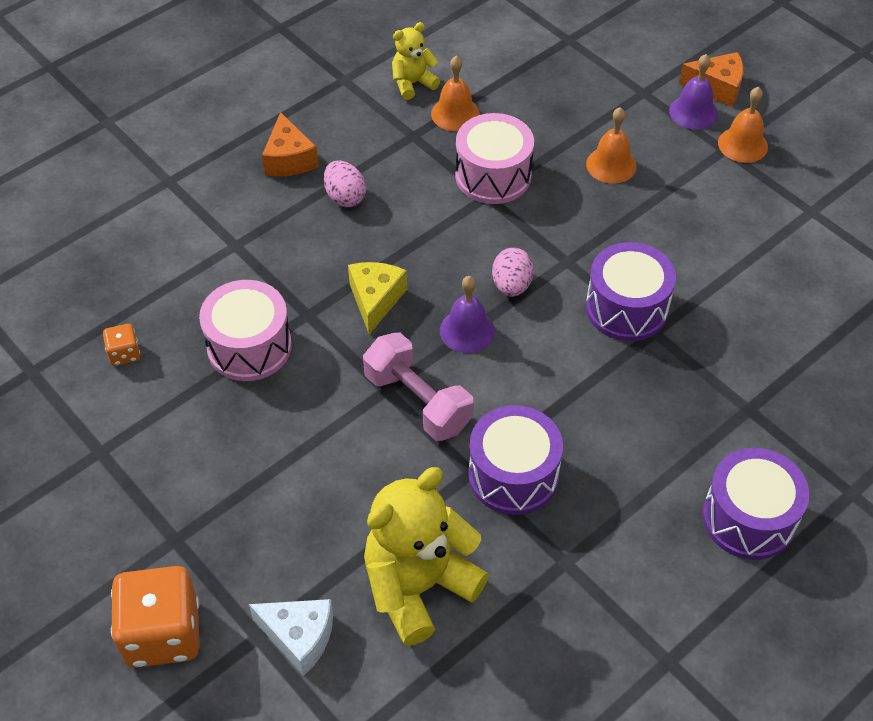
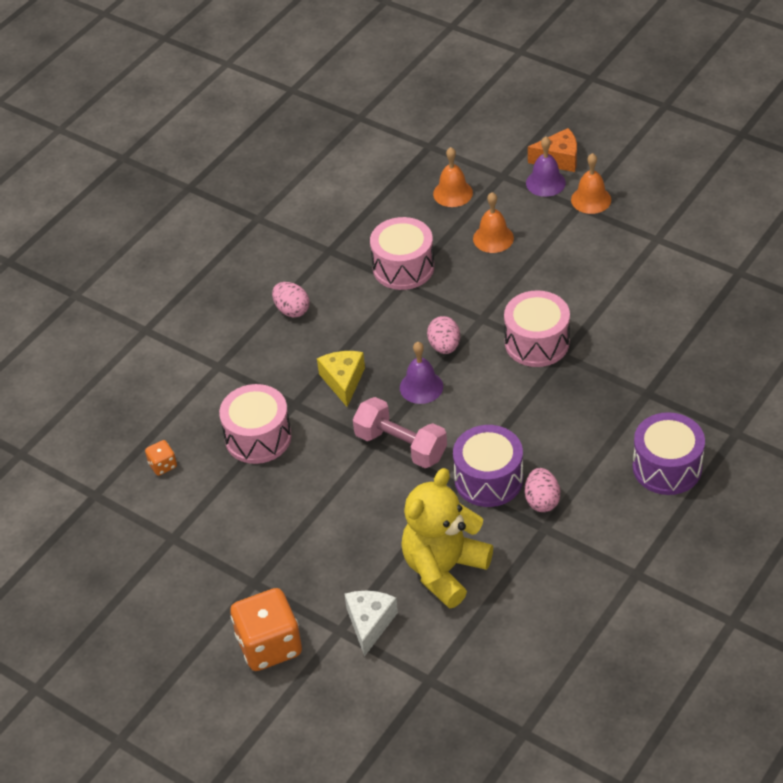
camera: 10 degrees left, 5 degrees down
(289, 159) = (236, 291): orange cheese -> none
(299, 637) = (370, 623): white cheese -> white cheese turned 90 degrees counterclockwise
(413, 83) = (315, 209): yellow teddy bear -> none
(455, 114) = (357, 226): orange bell -> orange bell (453, 193)
(572, 522) = (542, 501): none -> pink egg
(626, 308) = (537, 342): purple drum -> pink drum

